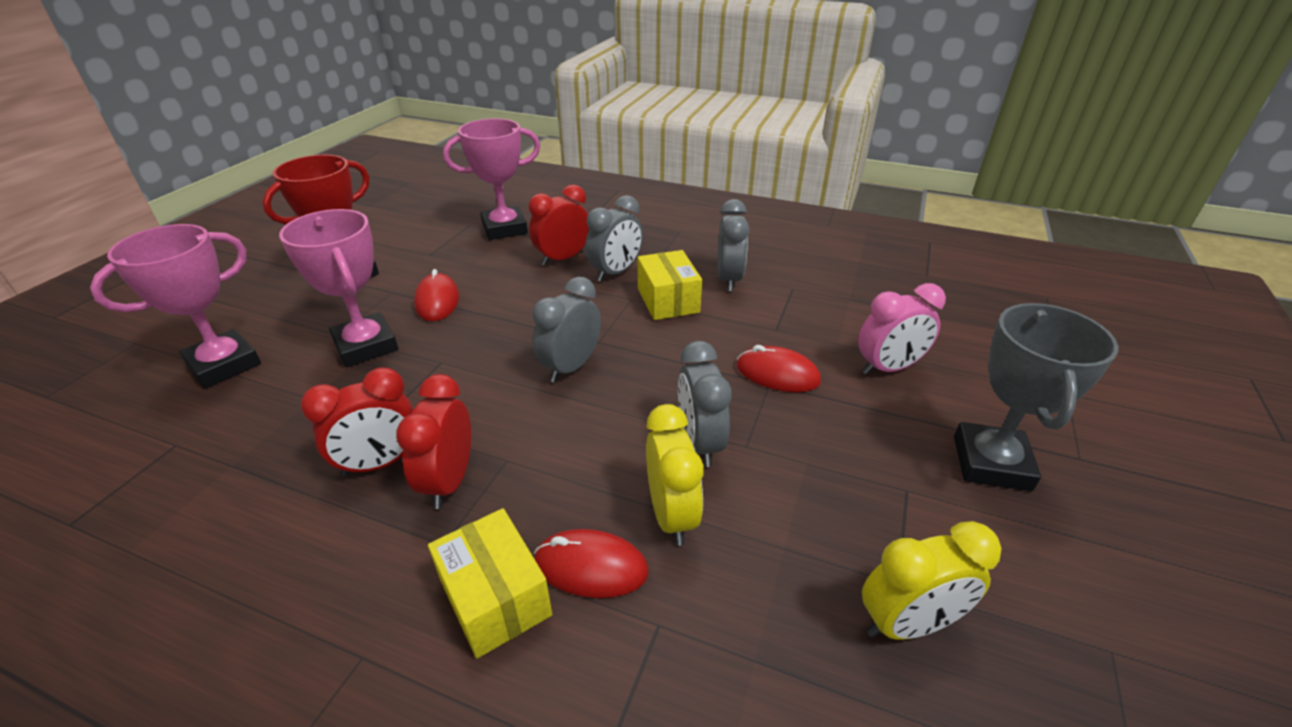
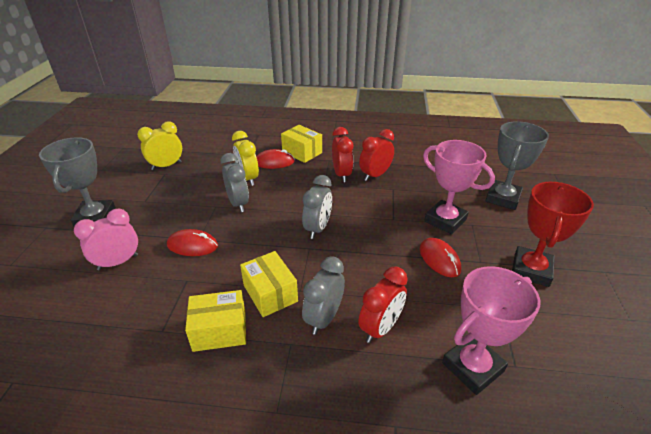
camera: 165 degrees right, 0 degrees up
(224, 364) = (502, 198): pink trophy -> grey trophy
(729, 279) = (219, 330): grey clock -> yellow box

